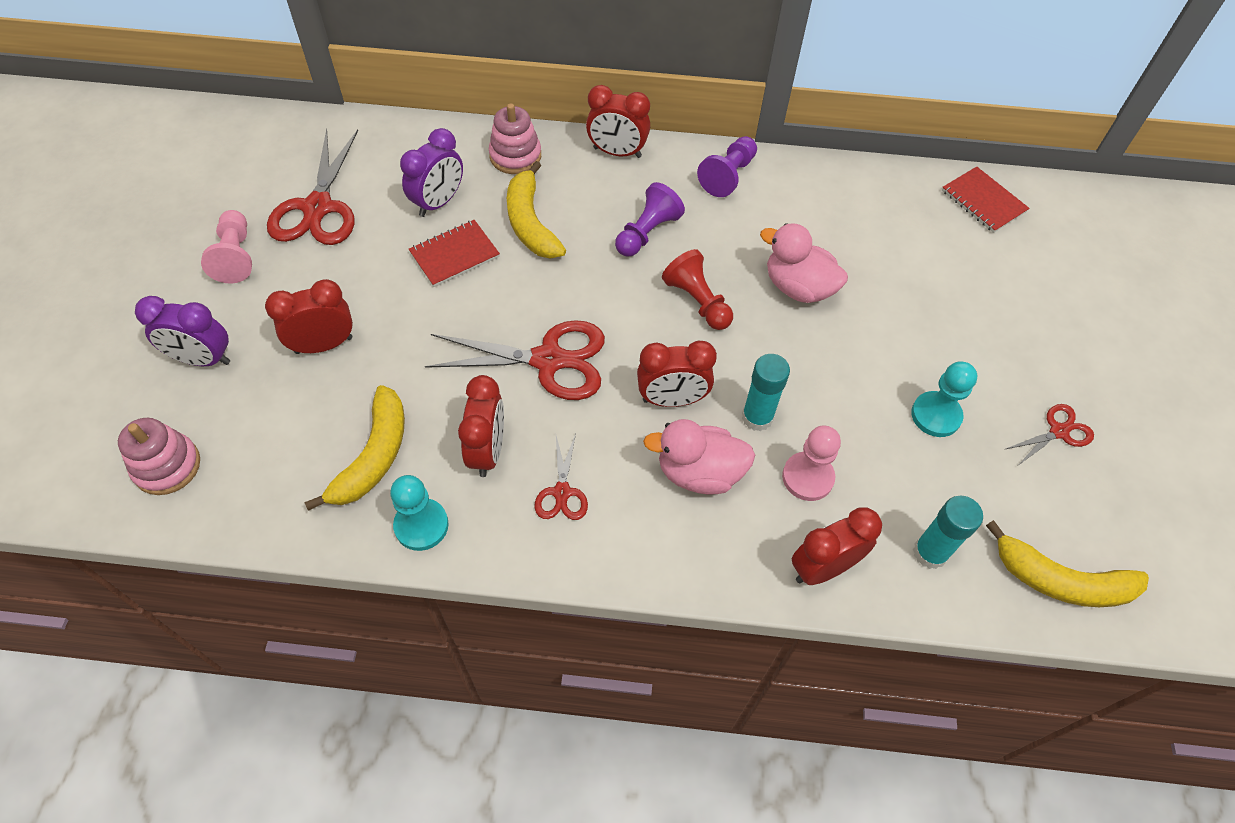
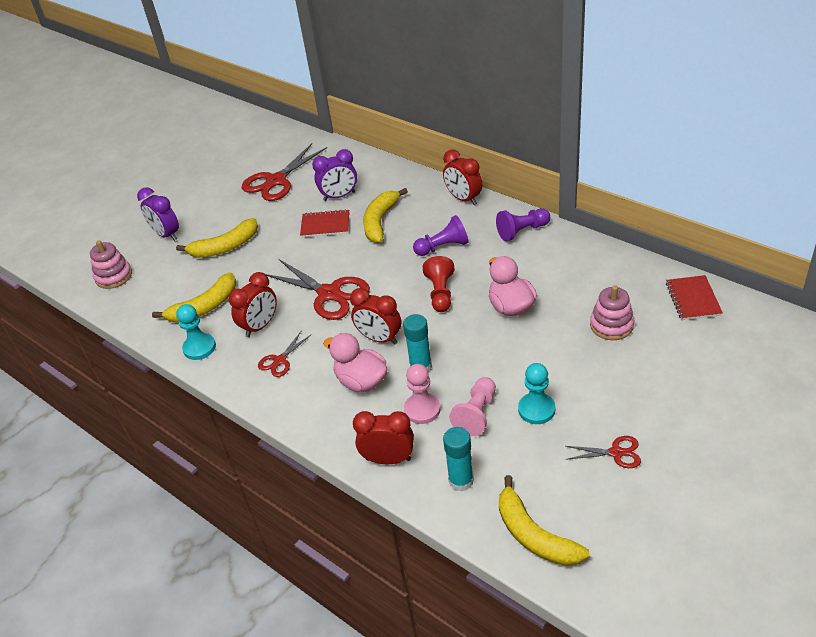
camera: 40 degrees right, 15 degrees down
(236, 256) = (219, 192): pink pawn -> pink pawn (476, 414)
(324, 345) = (225, 247): red clock -> yellow banana
(515, 156) = (402, 184): pink stacking toy -> pink stacking toy (611, 325)

